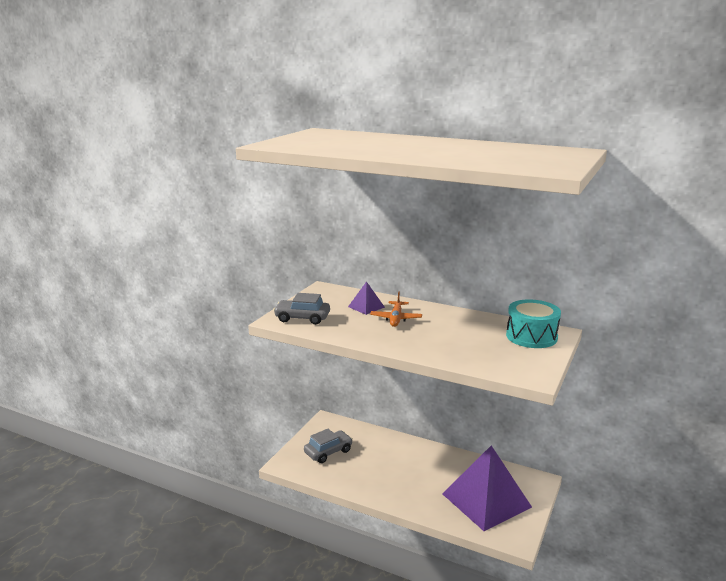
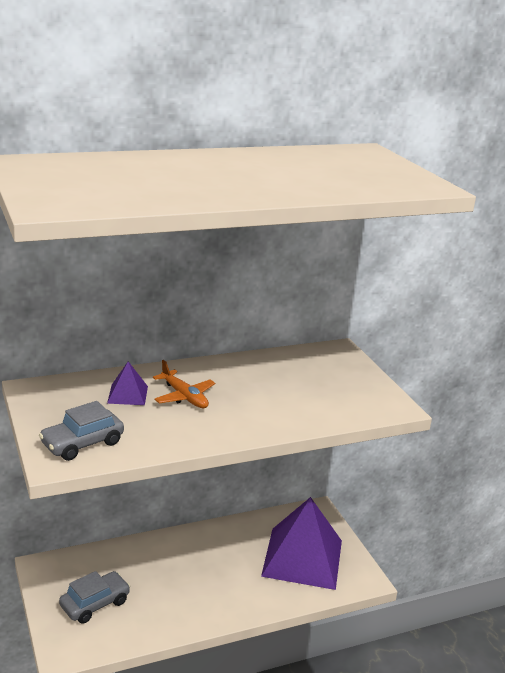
camera: 50 degrees left, 5 degrees up
(328, 452) = (95, 603): grey car -> grey car turned 45 degrees clockwise
(531, 336) = (329, 363): turquoise drum -> none

